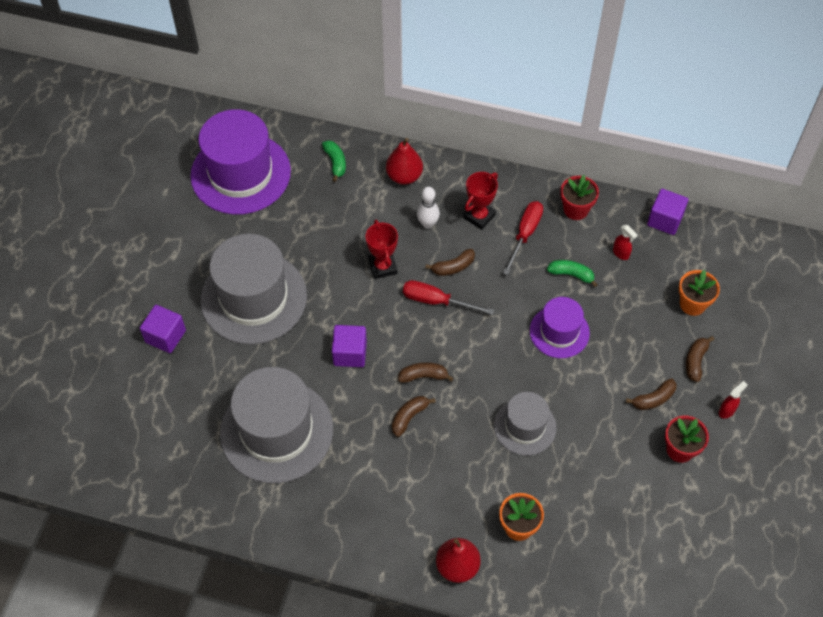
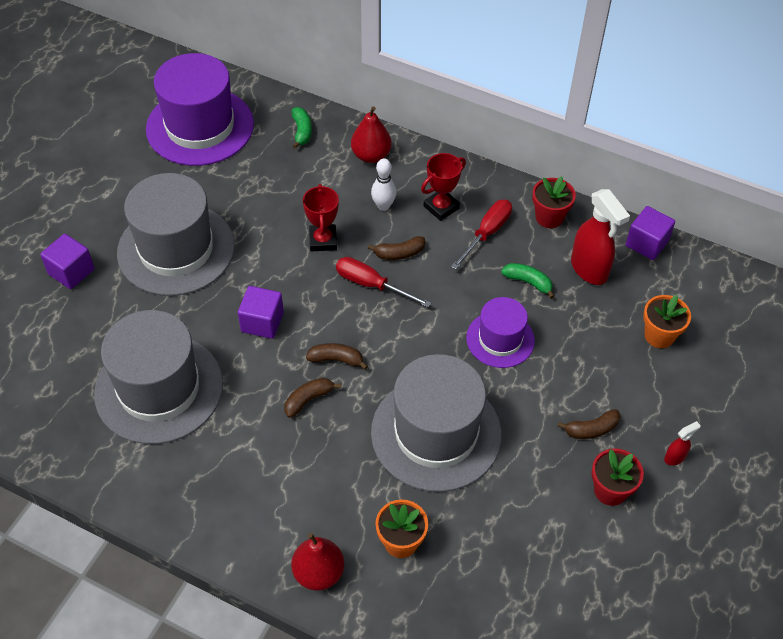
camera: 10 degrees right, 5 degrees down
(525, 426) = (436, 433): grey hat -> grey hat, size x1.80
(621, 253) = (589, 270): red spray bottle -> red spray bottle, size x2.13
(695, 361) = (649, 397): brown banana -> none

